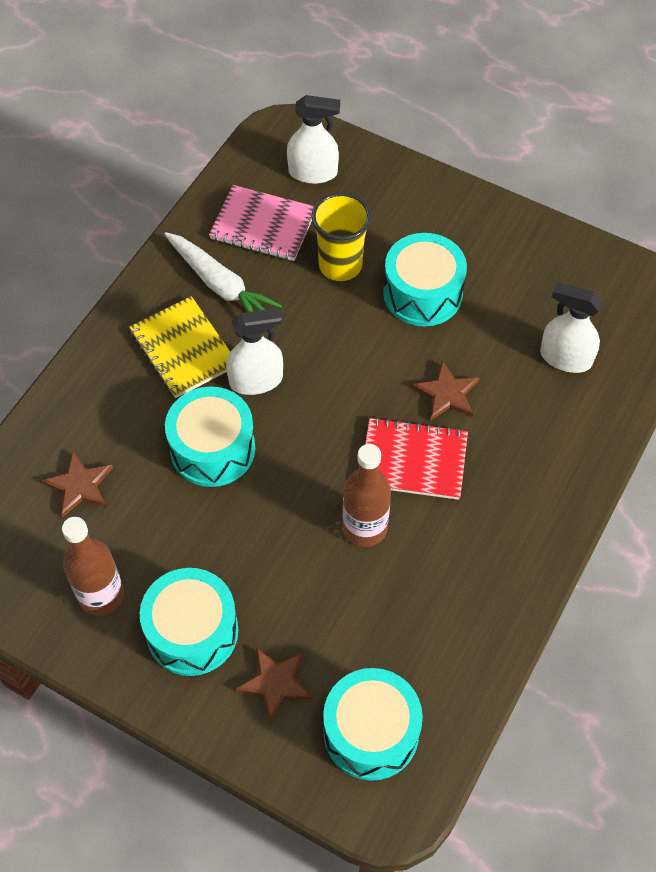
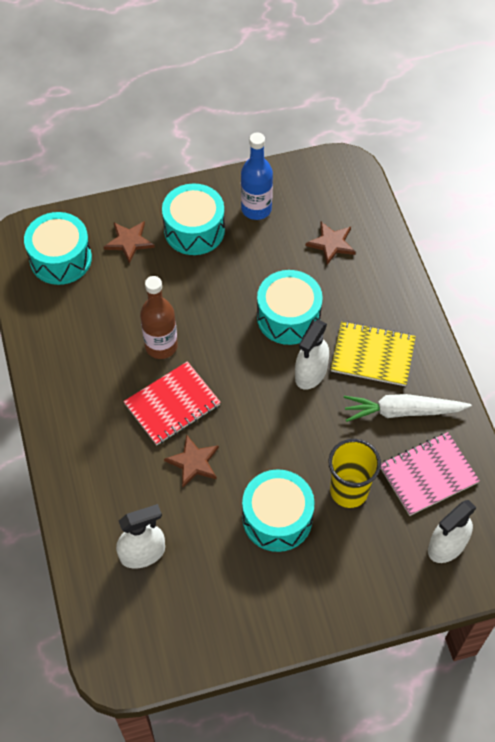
camera: 135 degrees right, 0 degrees up
(101, 595) = (256, 209): brown bottle -> blue bottle

